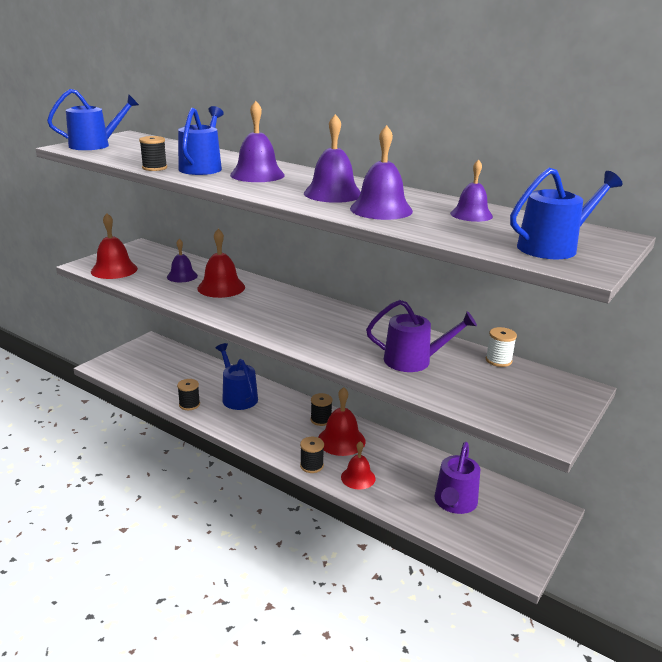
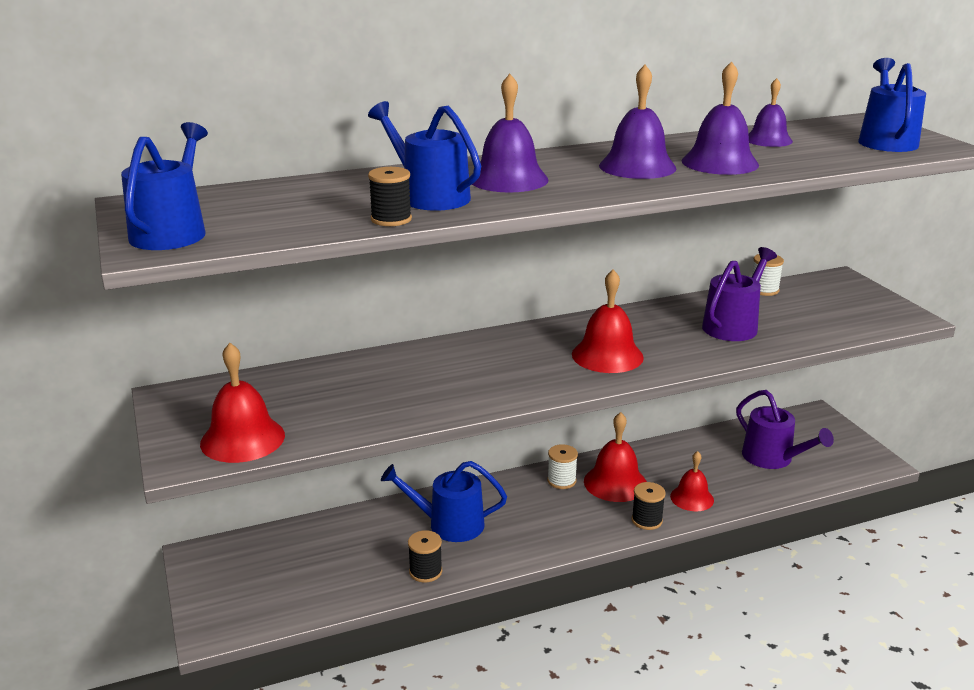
camera: 55 degrees left, 0 degrees up
(182, 276) = (345, 391): purple bell -> none
(221, 287) = (422, 374): red bell -> red bell (607, 355)
(321, 420) = (561, 481): black spool -> white spool

